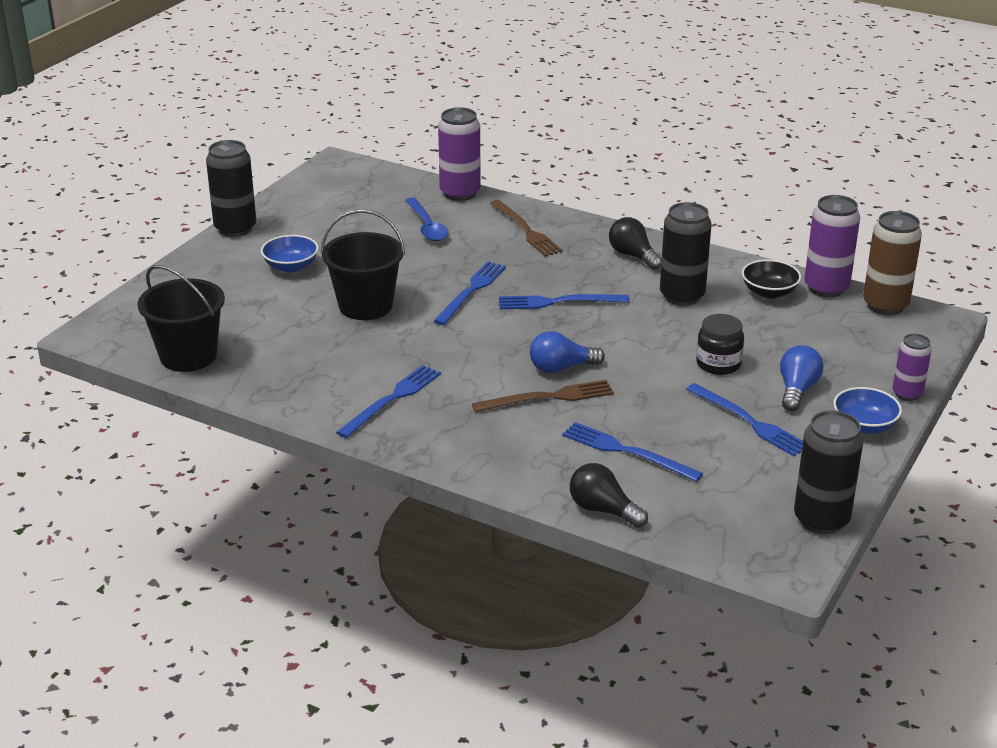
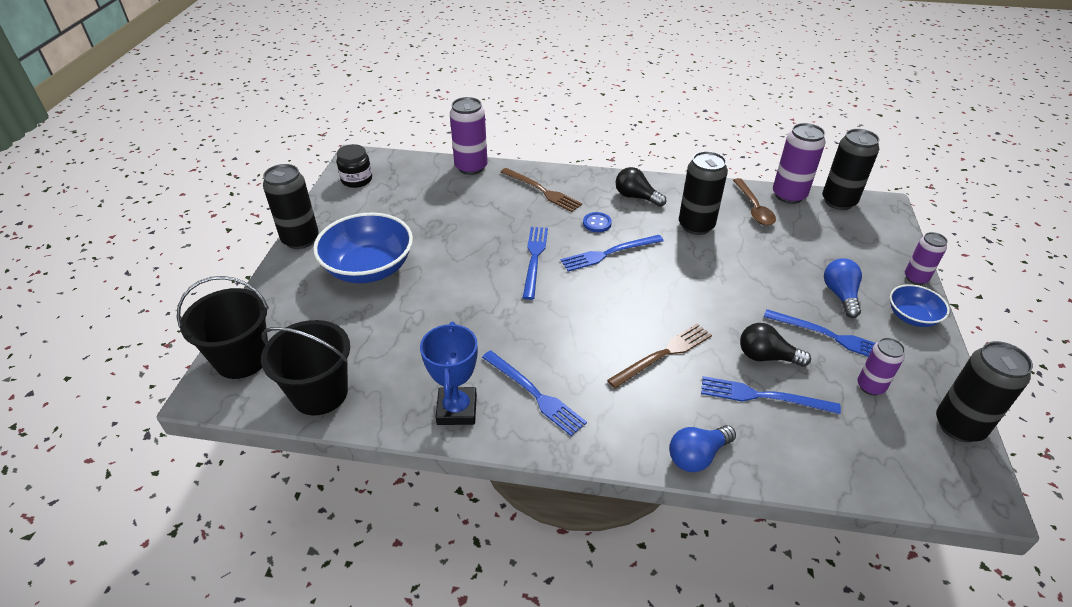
camera: 20 degrees left, 10 degrees up
(291, 266) = (369, 268): blue bowl -> blue bowl, size x1.87
(308, 395) = (457, 409): none -> blue trophy
(365, 306) = (455, 295): black bucket -> black bucket (242, 359)
(392, 399) = (534, 394): blue fork -> blue fork turned 120 degrees clockwise
(427, 227) = (463, 203): blue spoon -> none
(561, 368) = (653, 319): blue light bulb -> blue light bulb (697, 456)
(566, 272) = (597, 223): none -> blue button
(603, 510) = (790, 471): black light bulb -> black light bulb (766, 357)
(718, 364) = (767, 284): black jar -> black jar (357, 180)
(753, 469) = (870, 386): none -> purple can
(769, 292) = (754, 208): black bowl -> brown spoon
(885, 305) = (838, 201): brown can -> black can

